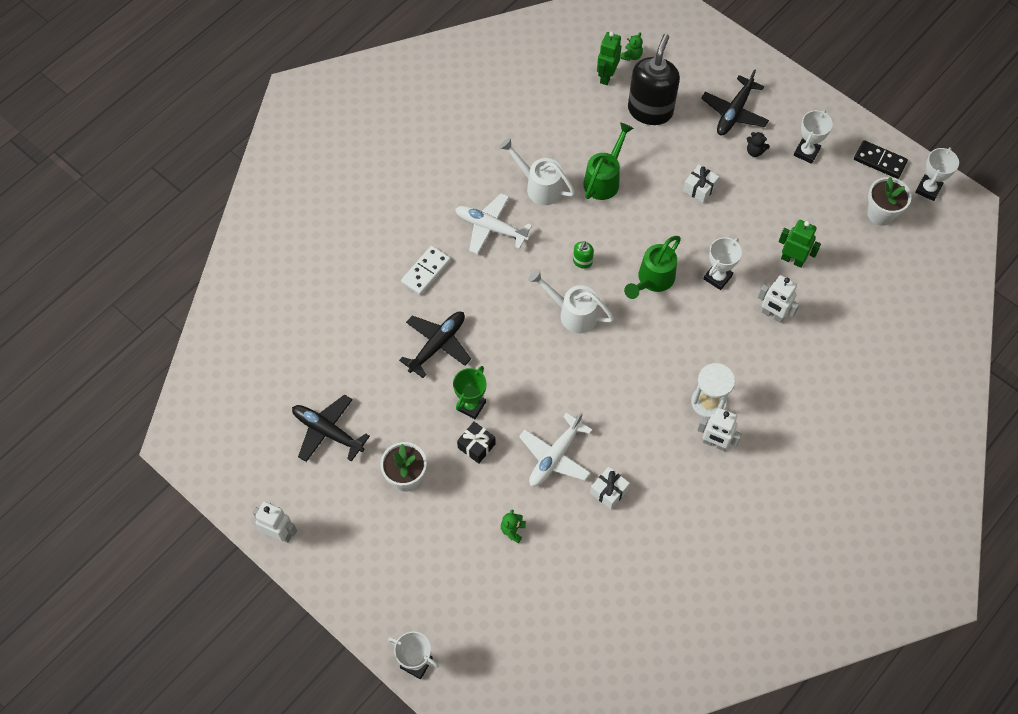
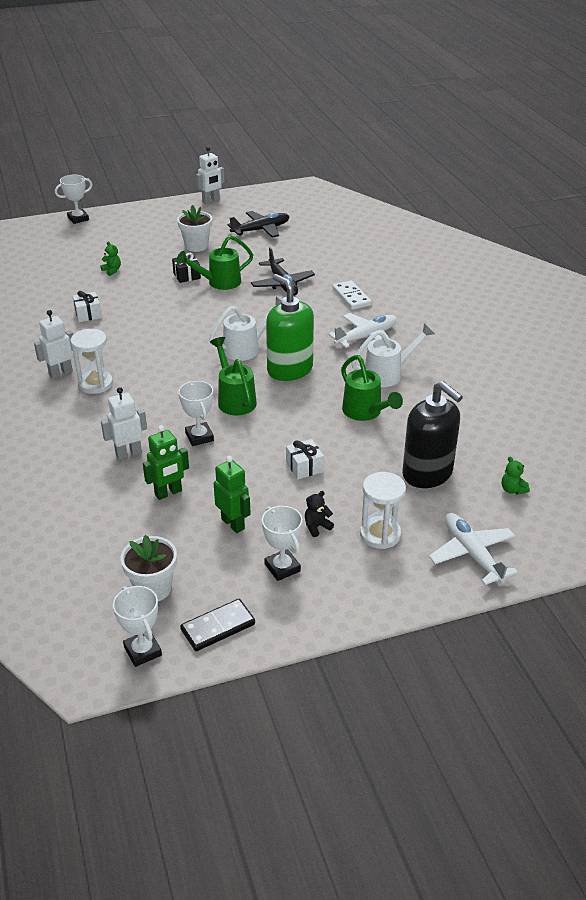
camera: 120 degrees right, 25 degrees down
(471, 406) = (219, 282): green trophy -> green watering can
(555, 456) = (141, 302): white plane -> white plane (472, 554)
(582, 262) = (289, 369): green soap dispenser -> green soap dispenser, size x2.45
(606, 76) = (494, 461): green robot -> green robot (233, 524)
(734, 112) = (380, 534): black plane -> white hourglass

